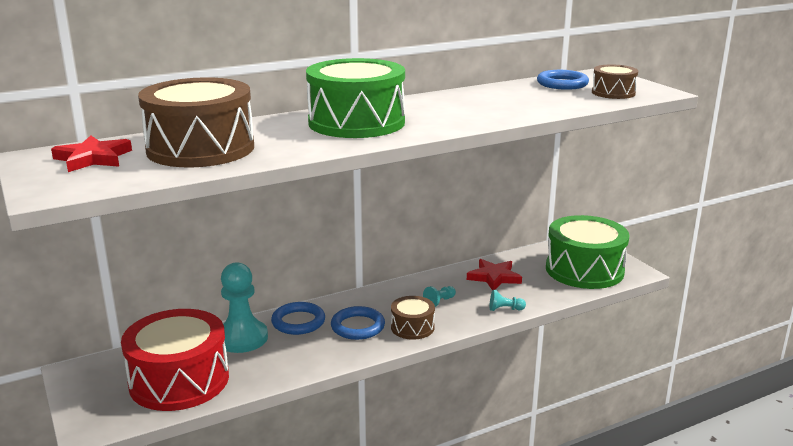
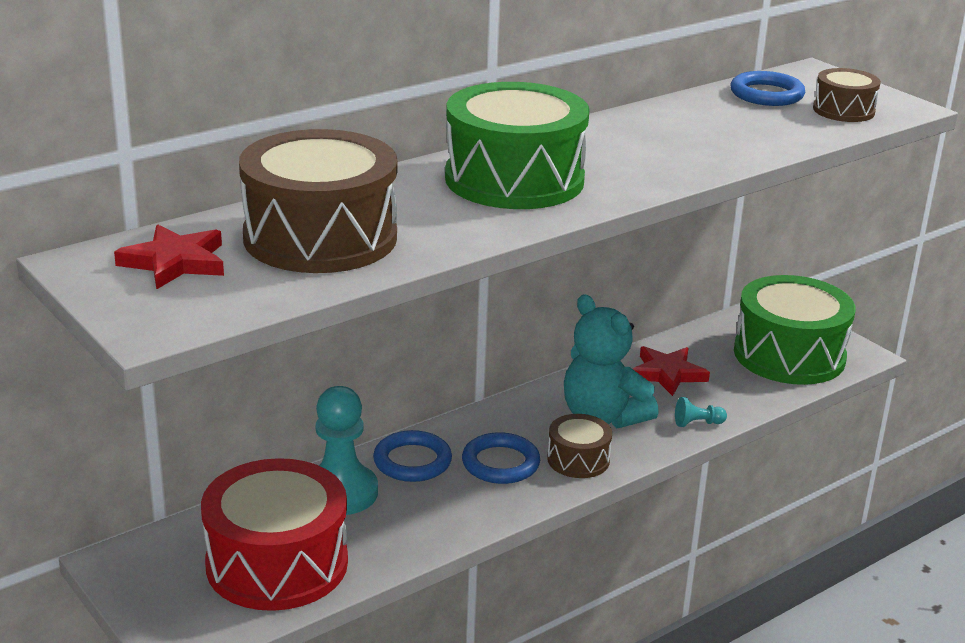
camera: 10 degrees left, 5 degrees up
(439, 301) = (603, 417): turquoise pawn -> turquoise teddy bear

